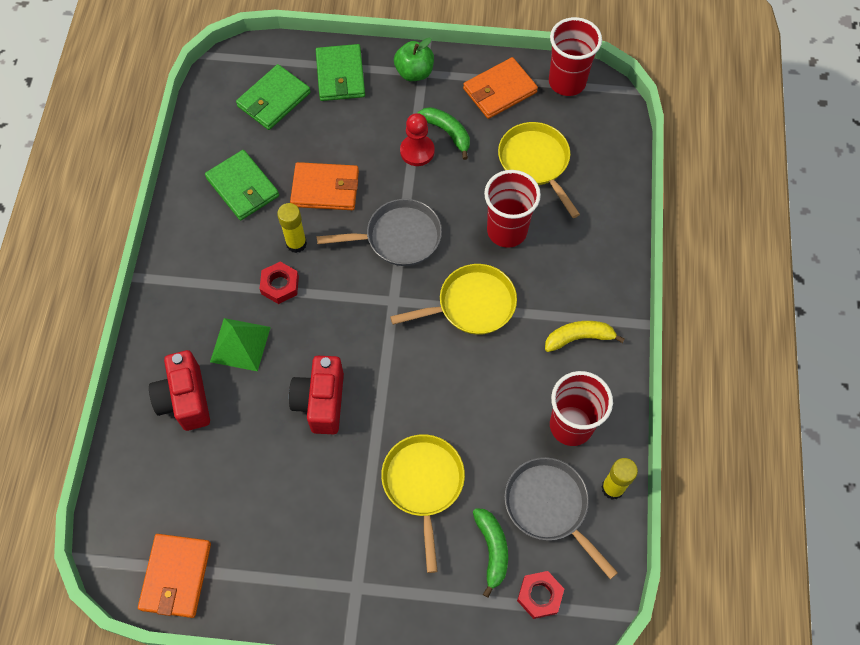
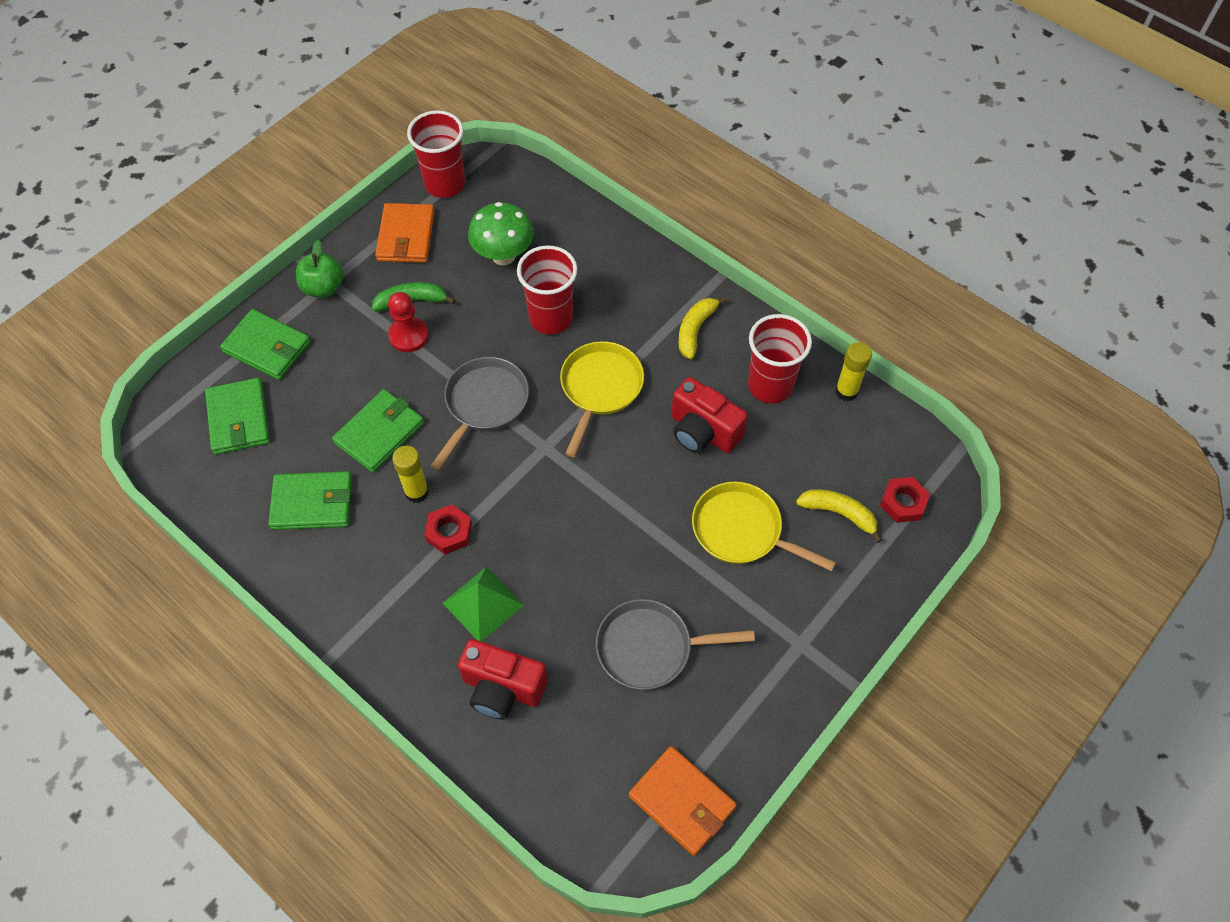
camera: 55 degrees left, 5 degrees down
(321, 402) = (599, 567): red camera -> red camera (703, 432)
(325, 189) = (379, 433): orange wallet -> green wallet
(492, 550) = (839, 513): green banana -> yellow banana
(536, 163) = (503, 256): yellow pan -> green mushroom
(550, 507) = (831, 446): grey pan -> grey pan (651, 648)

